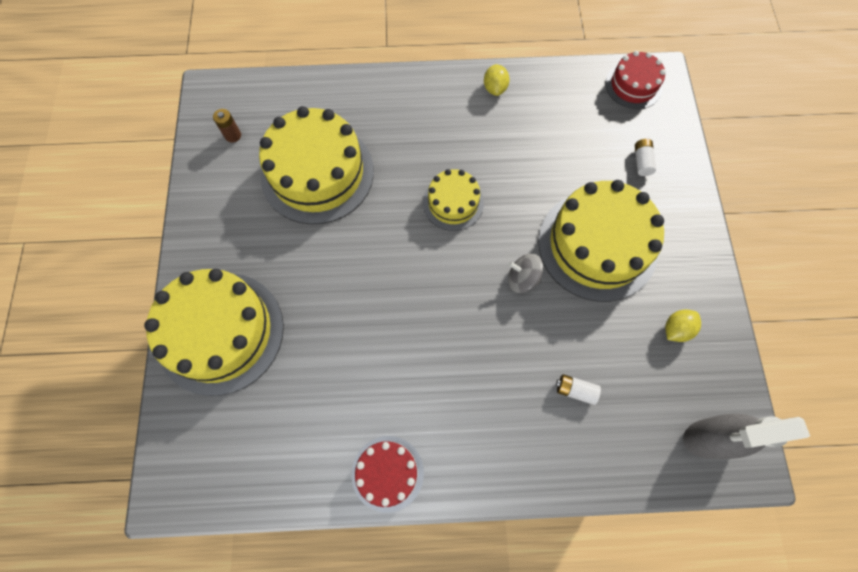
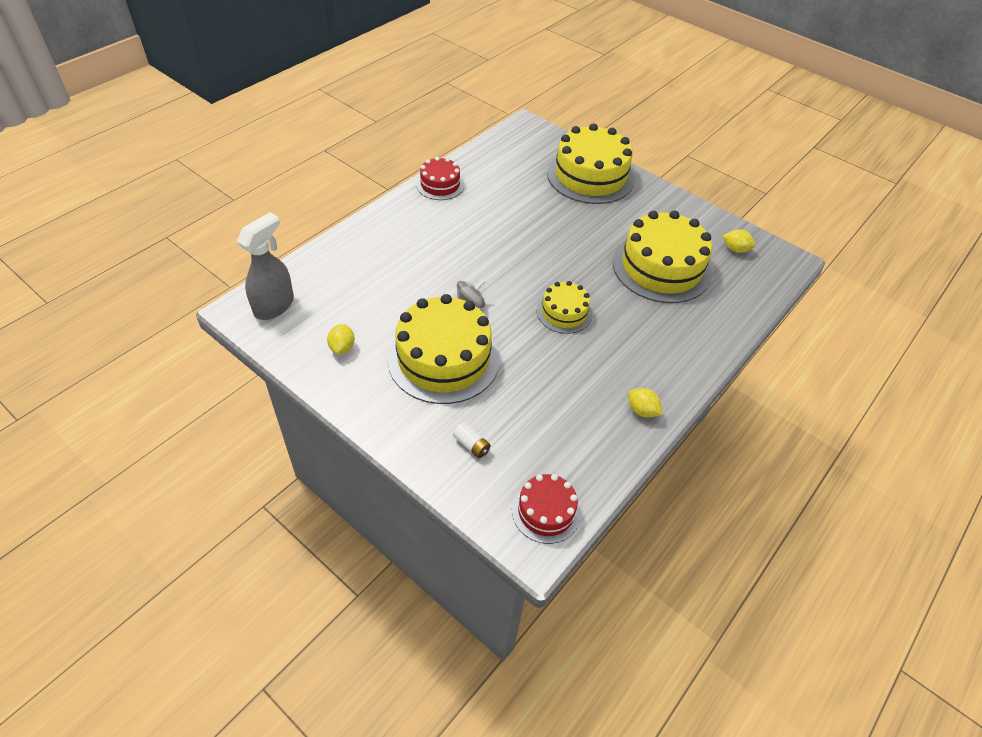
camera: 130 degrees right, 20 degrees down
(233, 135) = (735, 249): brown battery -> yellow lemon
(575, 390) = (378, 274): white battery -> none

